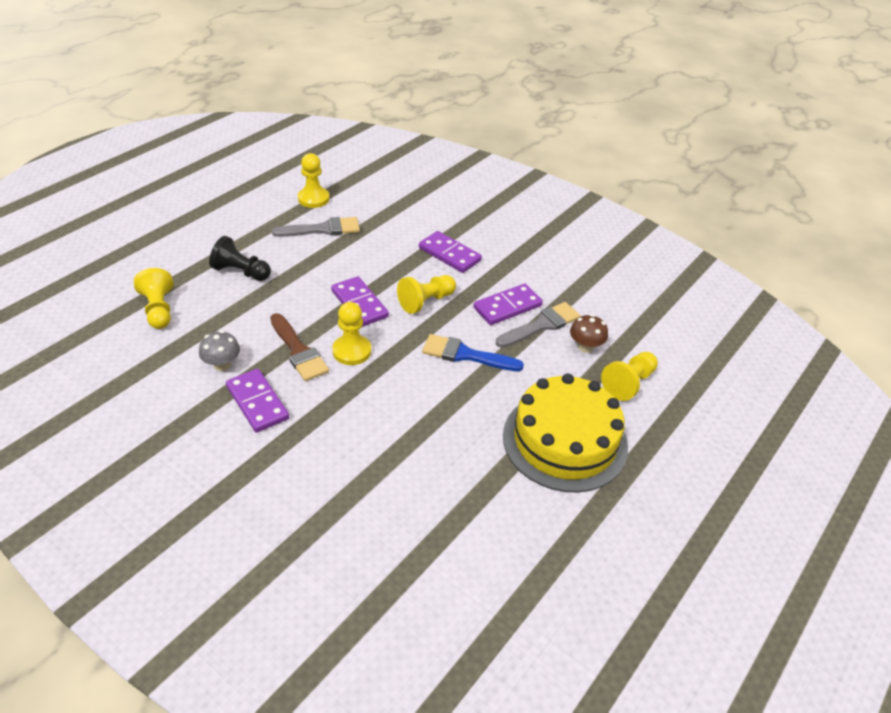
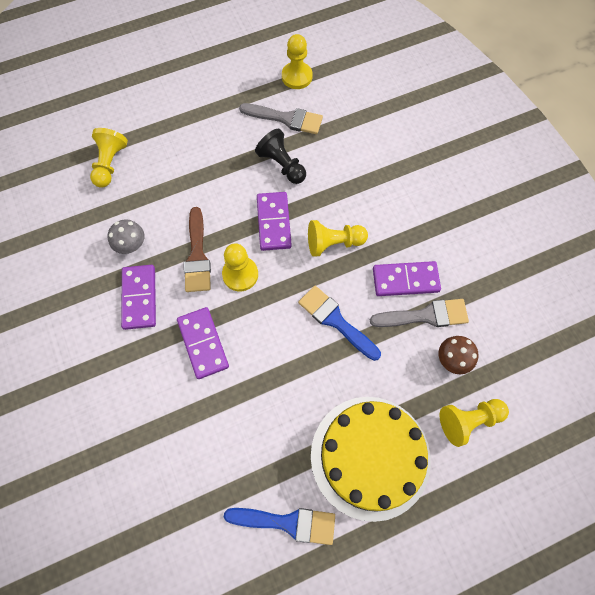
camera: 30 degrees right, 25 degrees up
(241, 272) = (193, 145): black pawn -> black pawn (282, 165)
(449, 254) = (386, 193): purple domino -> purple domino (203, 343)
(525, 521) = (287, 522): none -> blue brush

